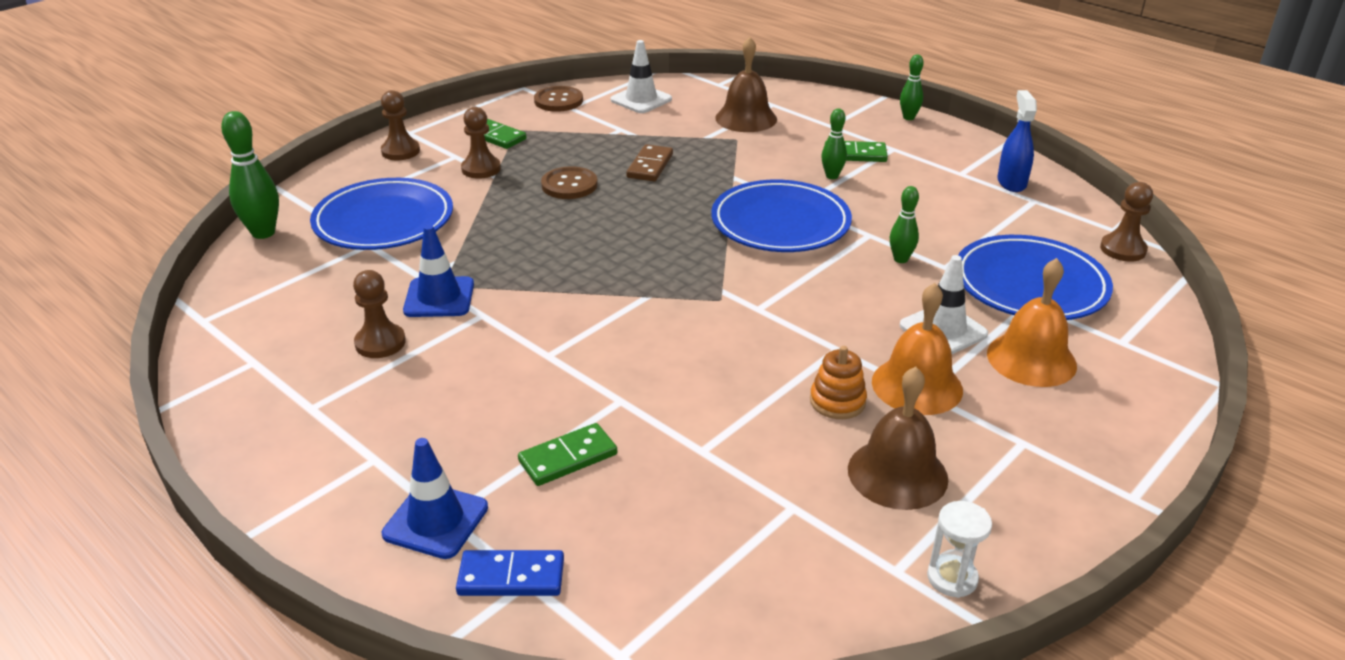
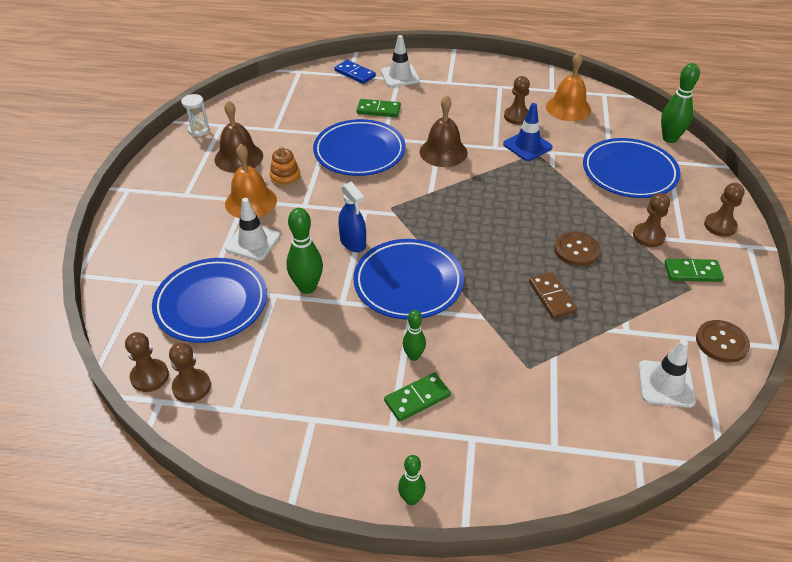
camera: 145 degrees right, 10 degrees up
(435, 521) = (400, 76): blue traffic cone -> white traffic cone
(511, 577) = (355, 73): blue domino -> blue domino turned 75 degrees clockwise
(568, 458) = (378, 110): green domino -> green domino turned 75 degrees clockwise
(683, 392) = (359, 152): none -> blue plate
(746, 118) = (552, 405): brown bell -> brown bell (443, 152)
(900, 259) = (307, 287): green bowling pin -> green bowling pin, size x1.65
(1011, 182) = (263, 427): blue spray bottle -> blue spray bottle (353, 243)
(1031, 359) = (194, 244): orange bell -> orange bell (568, 108)
(1076, 228) = (191, 387): none -> brown pawn

